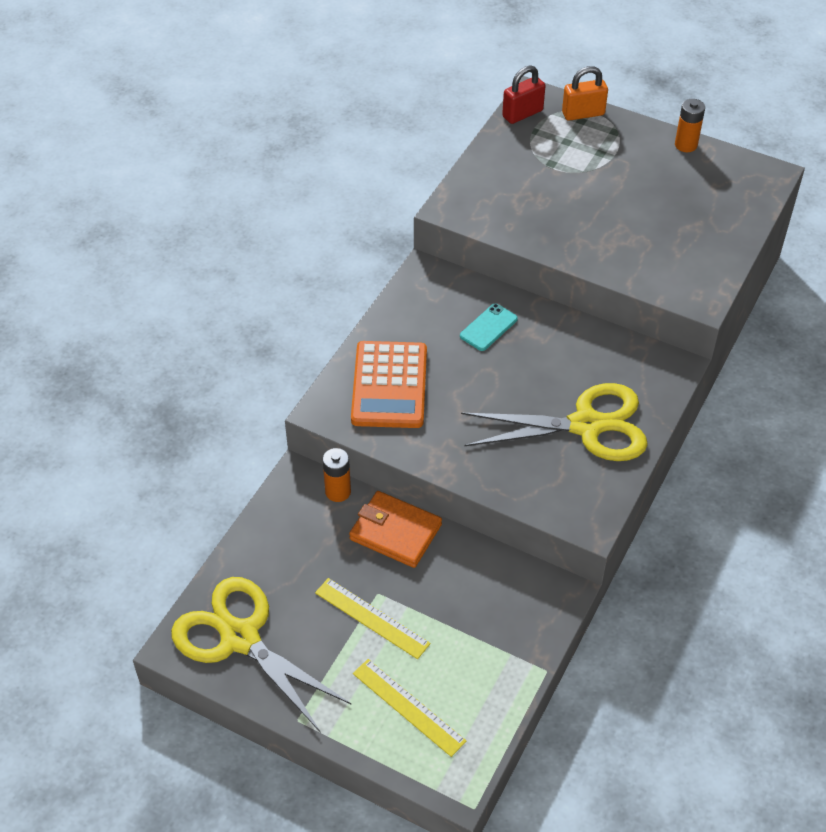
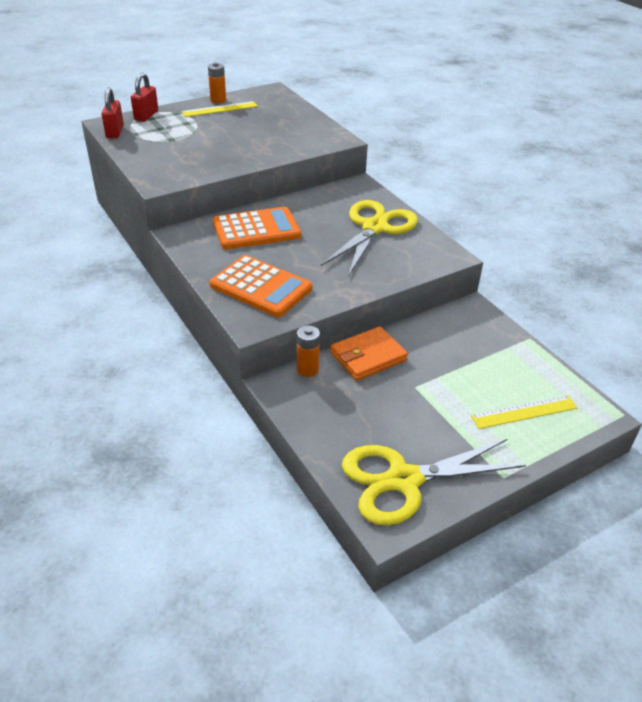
camera: 60 degrees left, 10 degrees down
(371, 618) = (435, 399): yellow ruler -> yellow ruler (220, 109)
(488, 327) = (256, 229): turquoise phone -> orange calculator
(583, 114) = (146, 116): orange padlock -> red padlock

